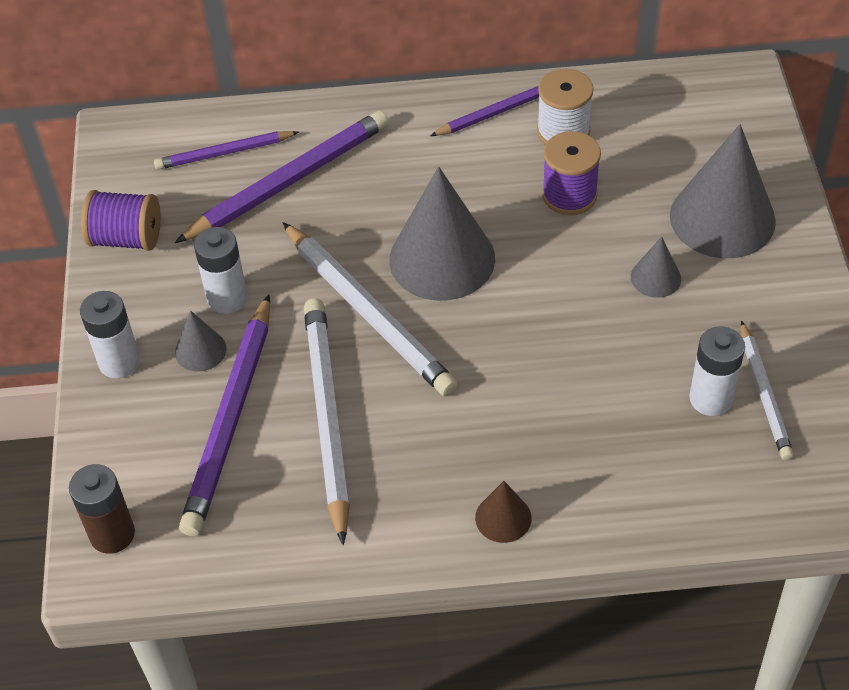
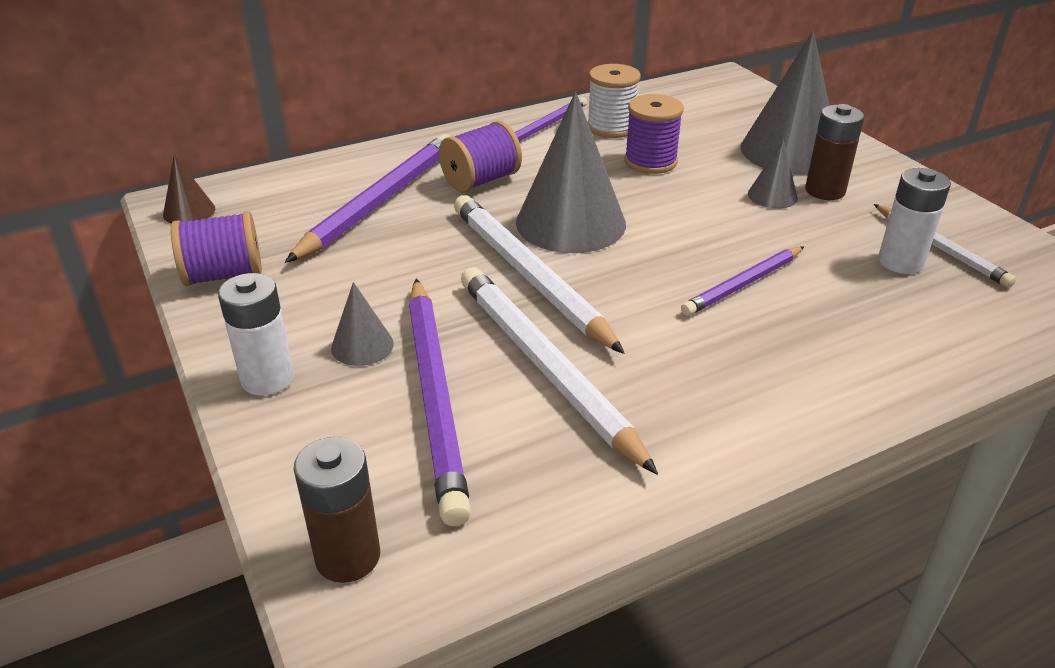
camera: 25 degrees left, 15 degrees down
(224, 153) = (299, 195): purple pencil -> purple pencil (743, 284)
(227, 298) = (367, 297): white battery -> none
(368, 313) = (528, 275): white pencil -> white pencil turned 150 degrees counterclockwise
(392, 178) = (481, 180): none -> purple spool
(503, 518) = (802, 403): brown cone -> brown cone (189, 211)
(713, 286) = (825, 191): none -> brown battery

